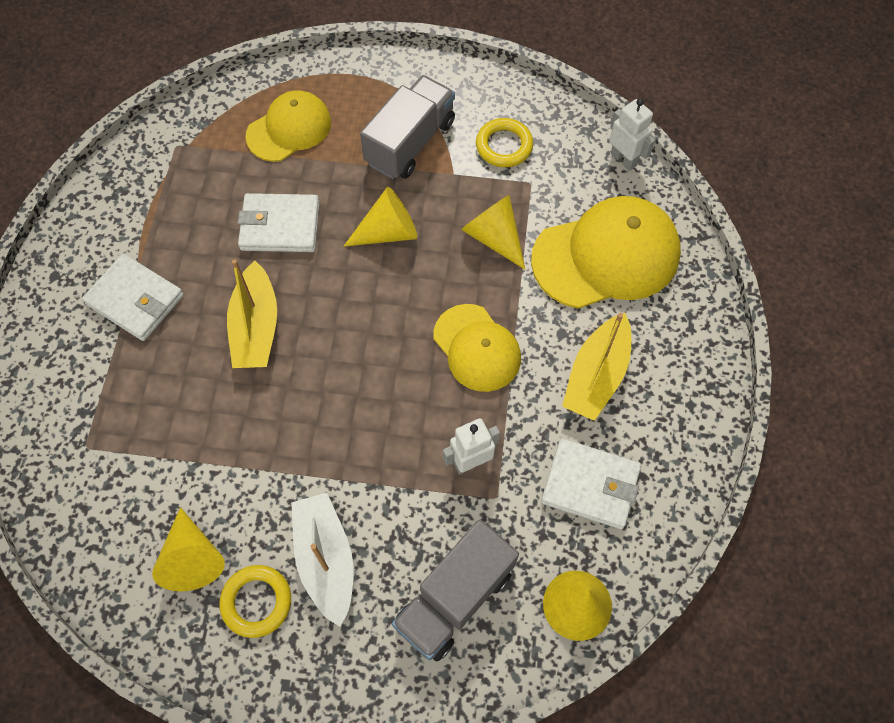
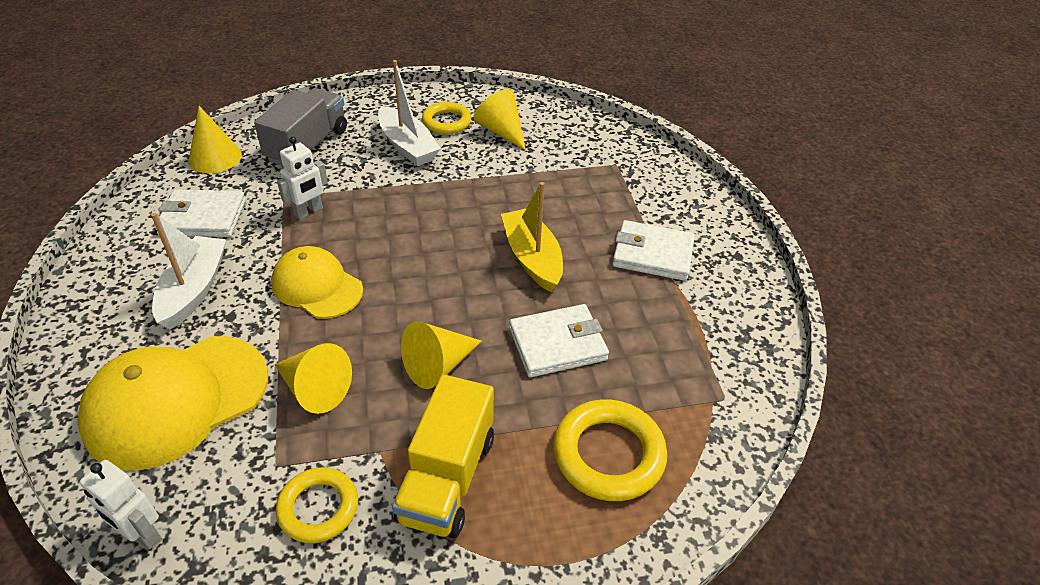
camera: 160 degrees right, 20 degrees down
(289, 129) = (608, 454): yellow cap -> yellow ring
(410, 142) = (447, 478): grey truck -> yellow truck
(596, 375) = (194, 290): yellow boat -> white boat

